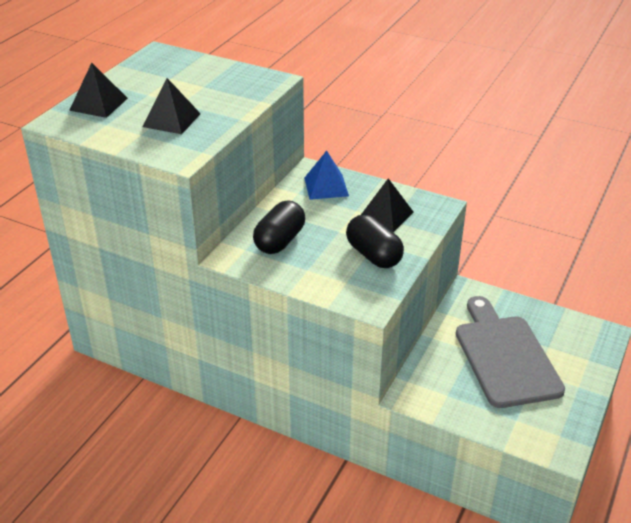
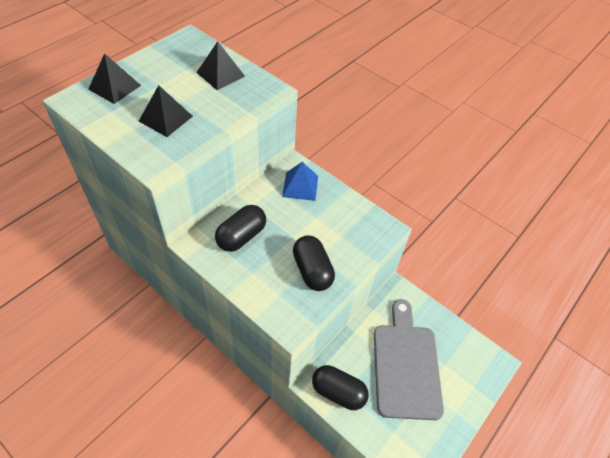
camera: 10 degrees right, 15 degrees up
(385, 215) = (338, 229): black pyramid -> black pyramid (220, 74)
(438, 397) = (338, 392): none -> black capsule

